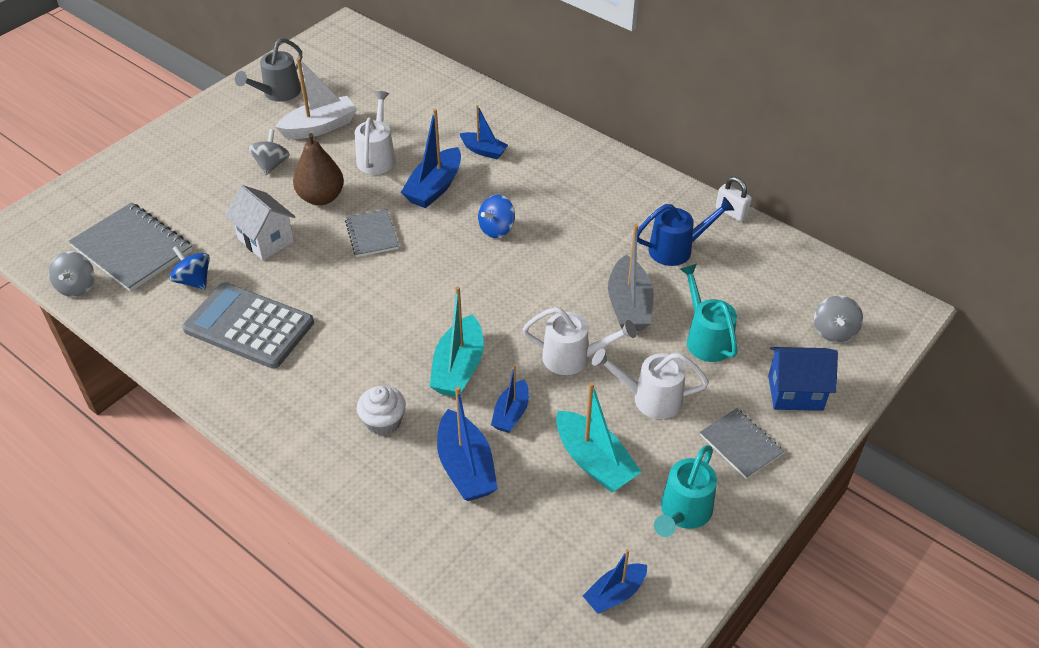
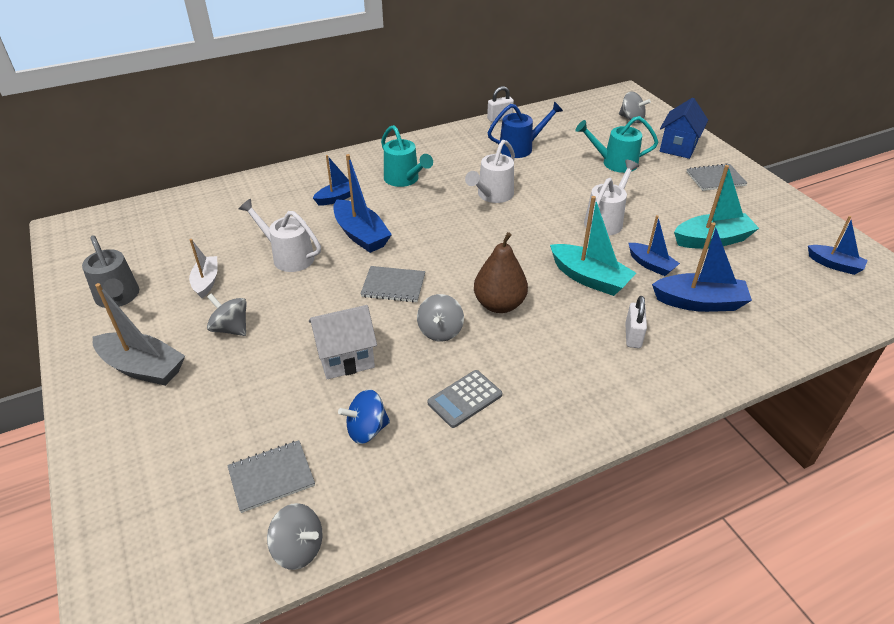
camera: 65 degrees left, 5 degrees down
(132, 249) = (271, 477): grey notebook -> grey notebook, size x0.58
(249, 326) = (465, 399): grey calculator -> grey calculator, size x0.53
(320, 127) = (206, 281): white boat -> white boat, size x0.62
(321, 197) = (314, 305): brown pear -> brown pear (499, 304)
(325, 284) = (440, 331): none -> grey spinning top
(383, 421) = (633, 336): white cupcake -> white padlock
(496, 229) = (440, 217): blue spinning top -> none
(615, 593) = (834, 265): blue boat -> blue boat turned 45 degrees counterclockwise
(629, 305) = (565, 182): grey boat -> grey boat (143, 368)
(649, 398) = (661, 200): white watering can -> white watering can (492, 196)
(677, 249) = (521, 148): blue watering can -> blue watering can turned 60 degrees clockwise
(683, 513) = (769, 217): turquoise watering can -> turquoise watering can (404, 180)

